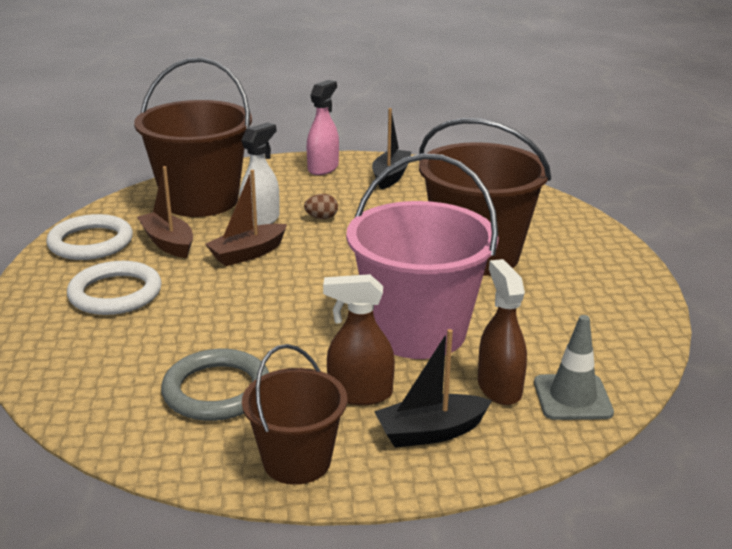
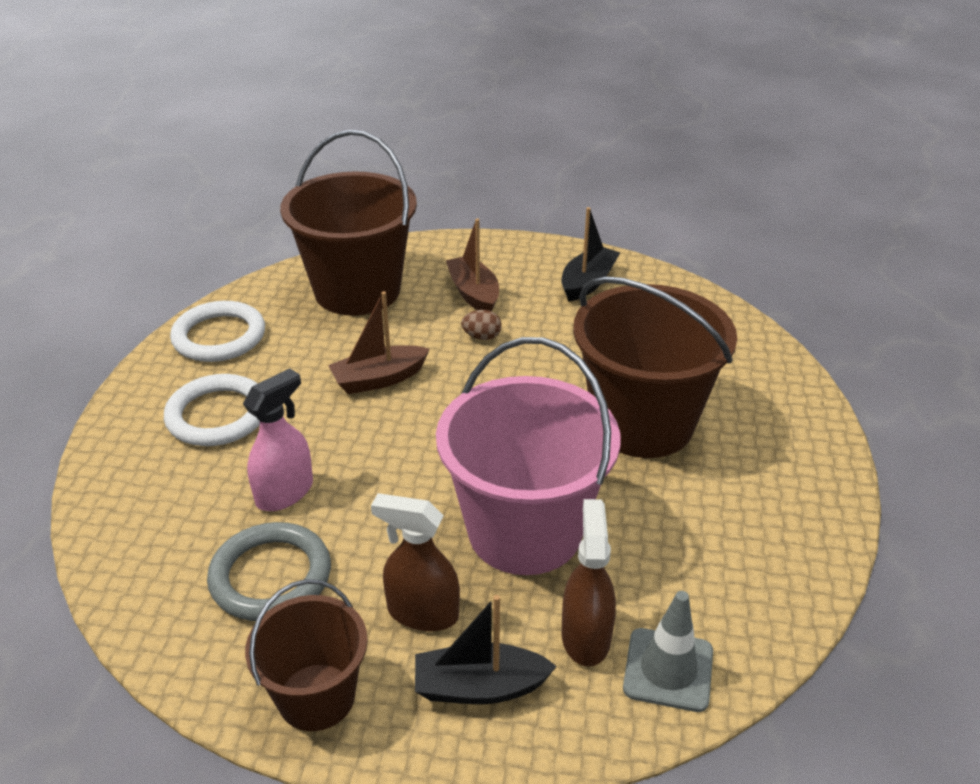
camera: 15 degrees right, 10 degrees up
(168, 243) = (299, 350): brown boat -> brown boat (474, 294)
(261, 220) = (412, 331): white spray bottle -> none
(323, 168) = (513, 259): pink spray bottle -> pink spray bottle (285, 492)

